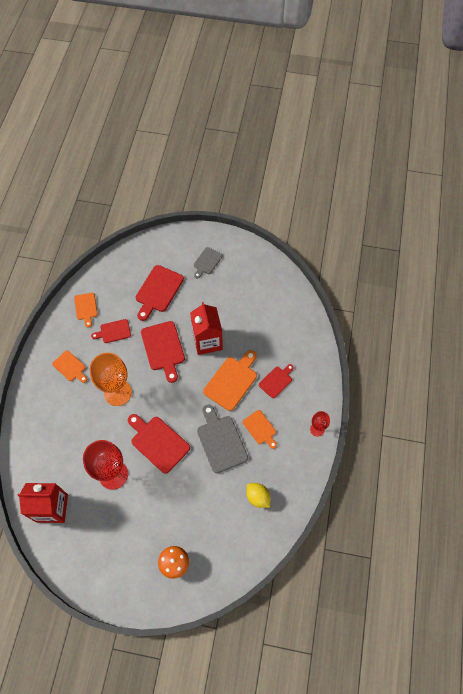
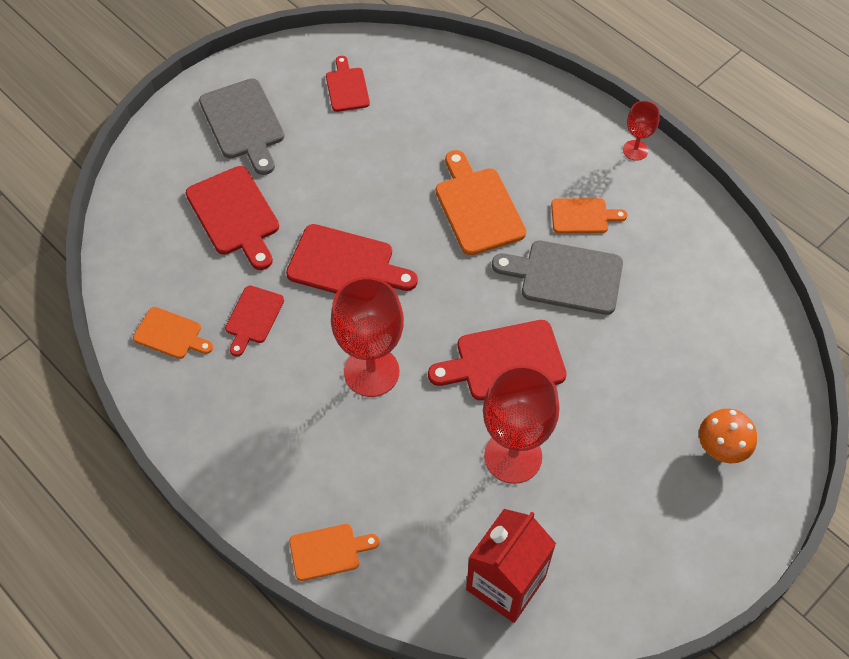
camera: 55 degrees left, 5 degrees down
(70, 367) = (264, 418): orange cutting board -> orange cutting board (328, 551)
(118, 392) = (371, 372): orange goblet -> red goblet
(207, 262) = (243, 123): grey cutting board -> grey cutting board, size x1.66
(207, 341) = (384, 200): red carton -> none
(258, 497) = (689, 281): yellow lemon -> none
(276, 381) = (522, 153): red cutting board -> red cutting board (347, 87)

